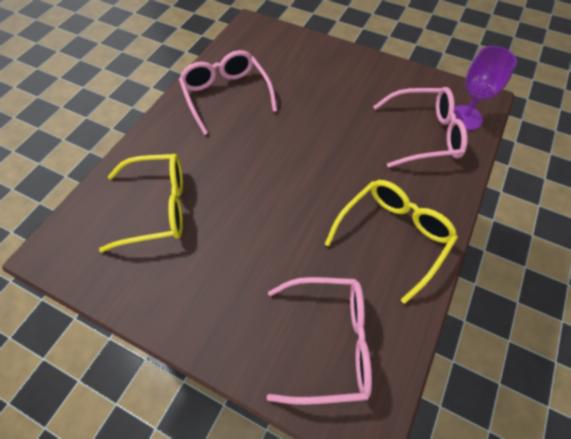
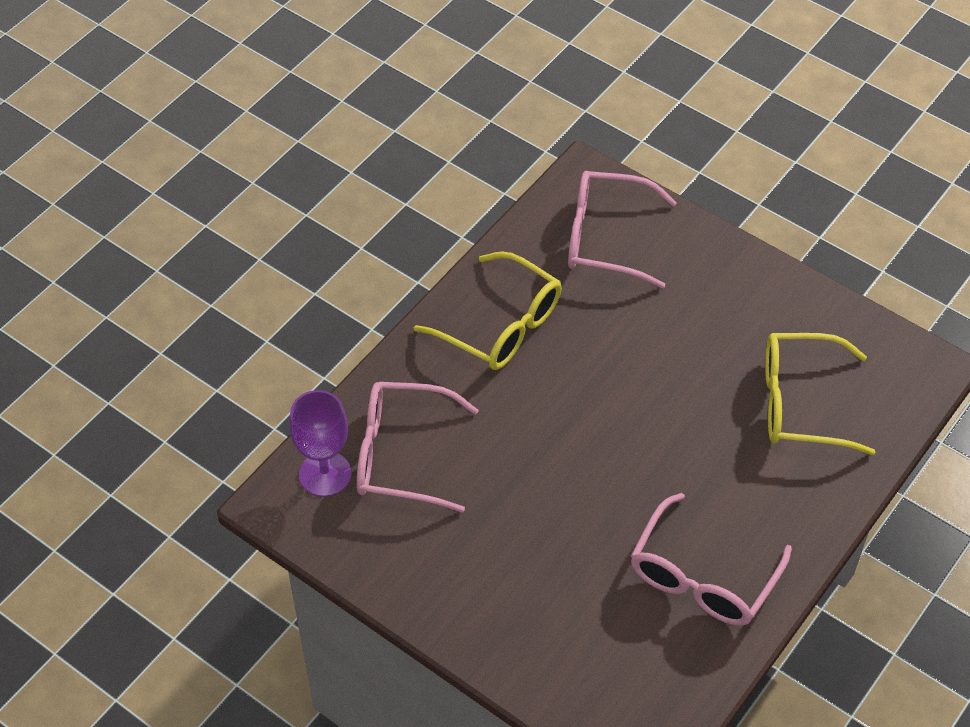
camera: 170 degrees left, 5 degrees down
(226, 95) = (702, 577): pink glasses -> pink glasses turned 45 degrees clockwise
(393, 236) = (501, 325): yellow glasses -> yellow glasses turned 105 degrees counterclockwise

